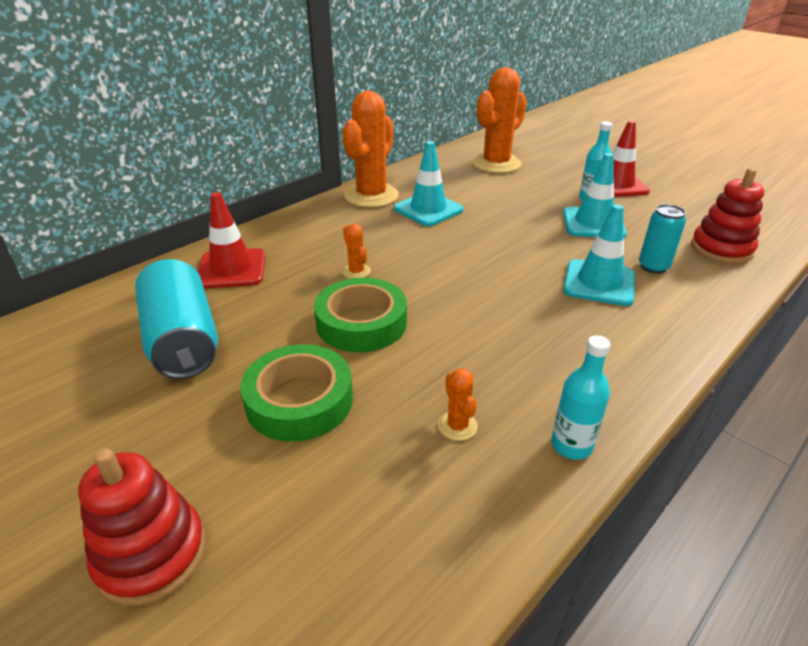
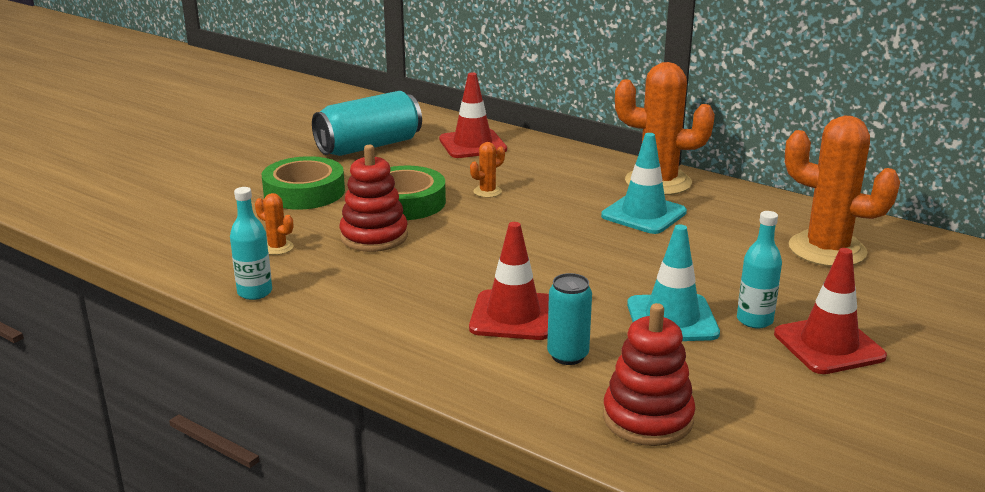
camera: 80 degrees right, 10 degrees down
(151, 554) = (181, 174): red stacking toy -> red stacking toy (374, 236)
(457, 426) = (277, 248): orange cactus -> orange cactus turned 60 degrees clockwise
(599, 283) = (513, 316): turquoise traffic cone -> red traffic cone

